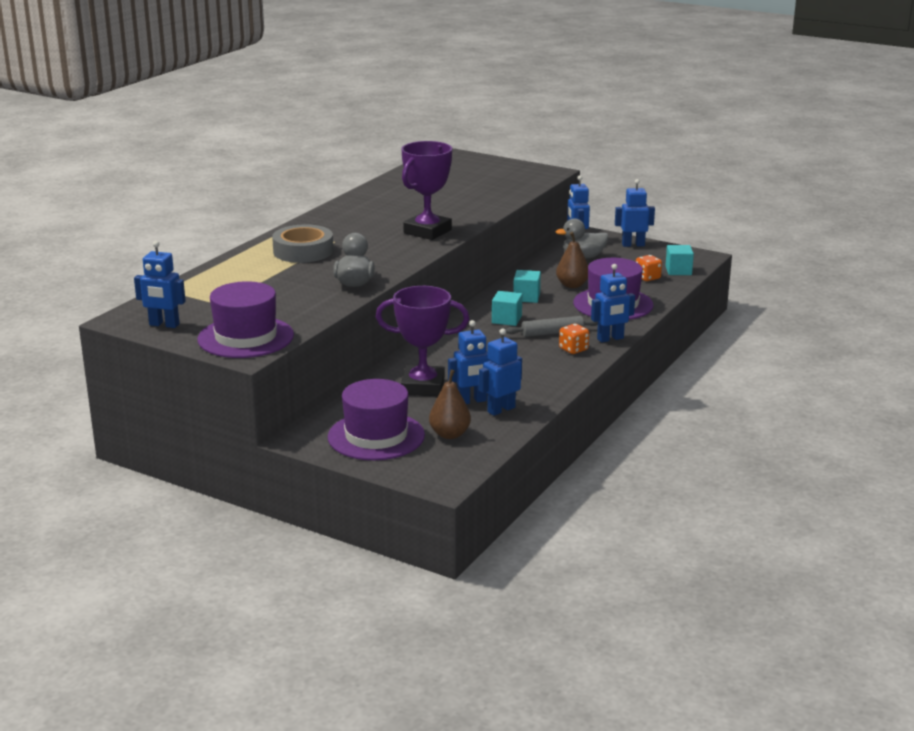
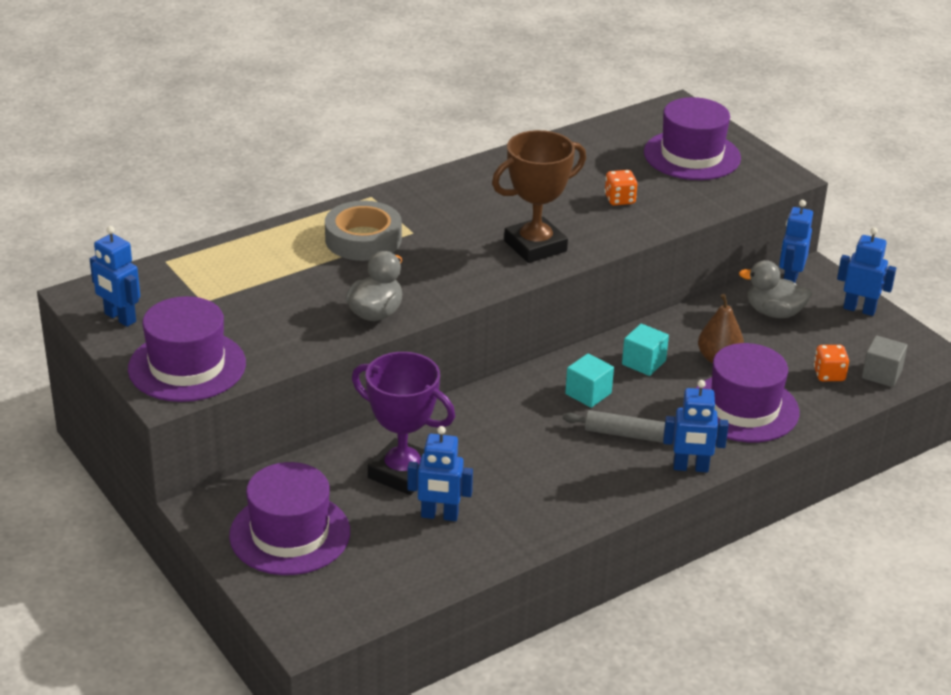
camera: 25 degrees right, 10 degrees up
(427, 231) = (535, 246): purple trophy -> brown trophy
(450, 434) = (372, 560): brown pear -> none
(481, 173) = (692, 155): none -> purple hat
(501, 410) = (462, 541): blue robot -> none
(573, 349) = (629, 471): orange dice -> orange dice (619, 199)
(678, 271) = (881, 374): turquoise cube -> grey cube

